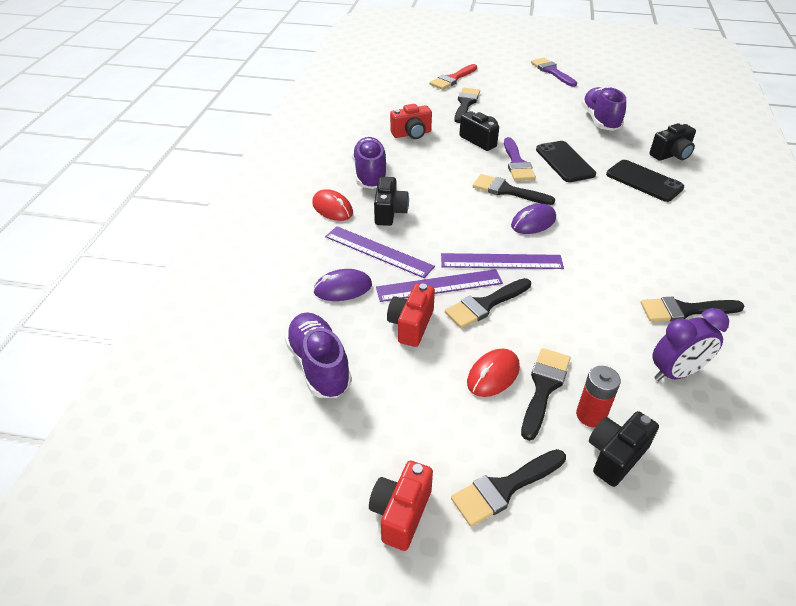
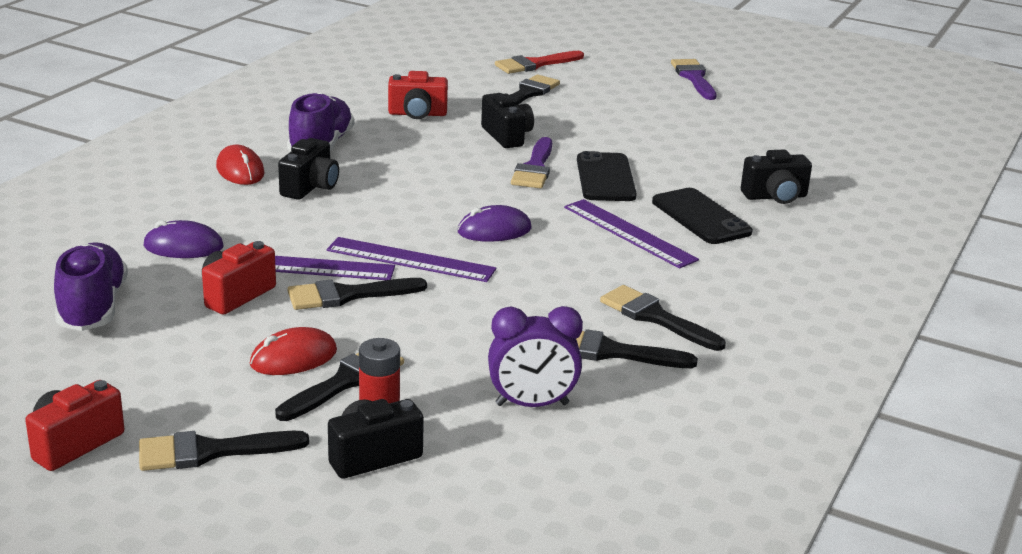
camera: 15 degrees right, 15 degrees down
(378, 251) = (260, 221): purple ruler -> purple ruler (629, 233)
(507, 191) = (491, 193): black brush -> black brush (655, 317)
(600, 120) = (708, 143): purple shoe -> none

